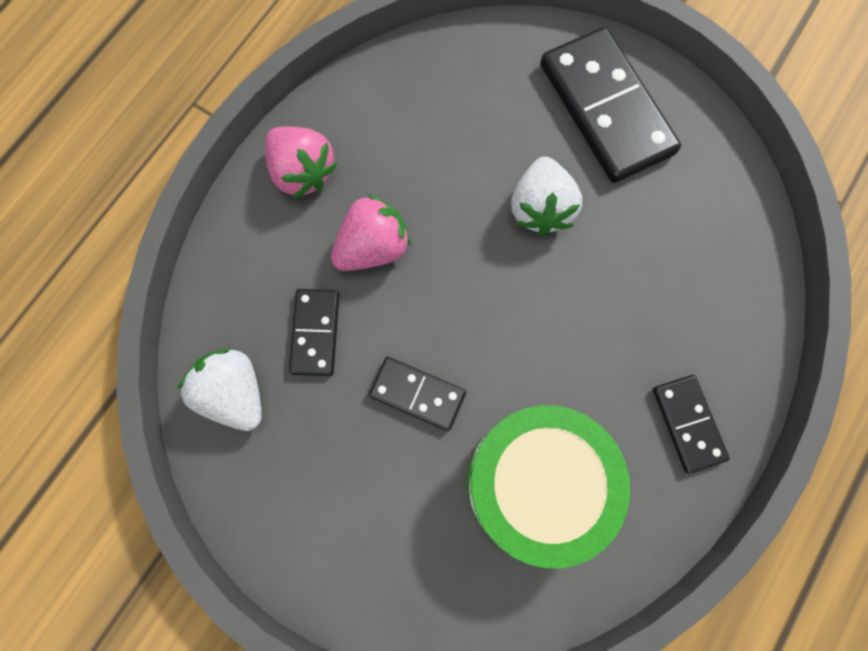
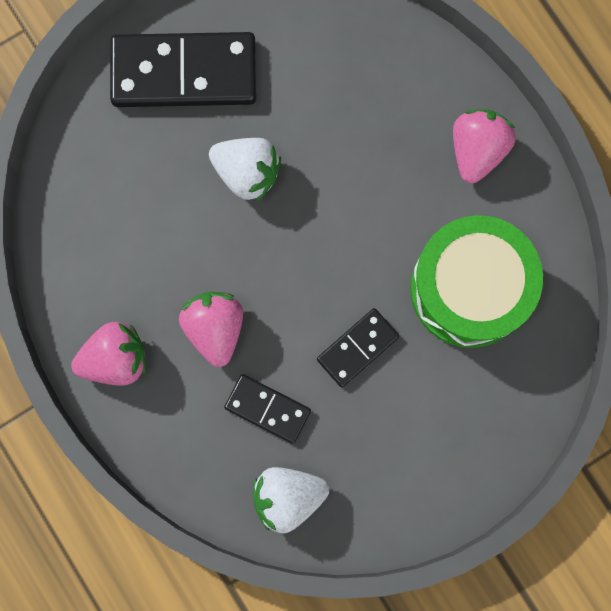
camera: 65 degrees left, 5 degrees up
(687, 424) = (477, 150): black domino -> pink strawberry

